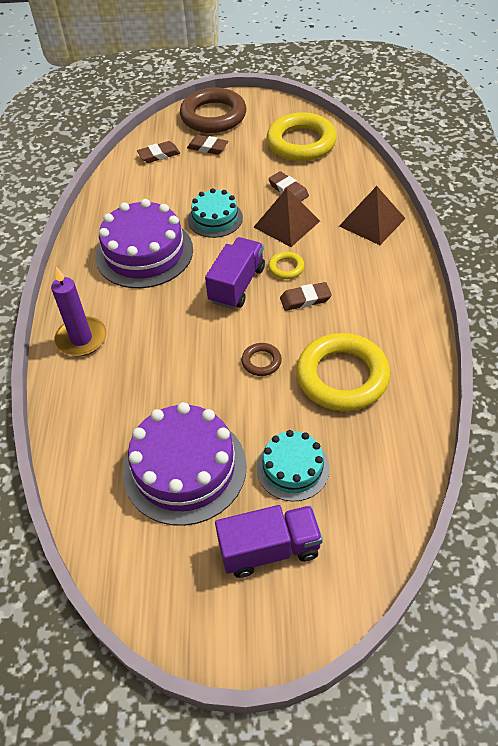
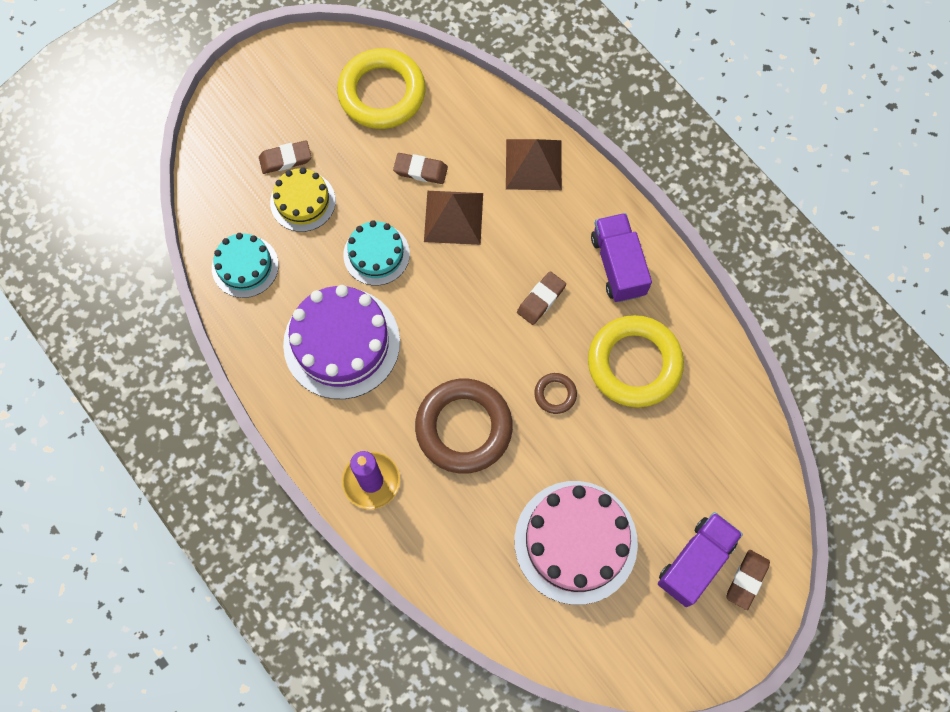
camera: 40 degrees left, 20 degrees up
(159, 155) = (239, 202): brown eraser -> brown eraser (746, 580)
(184, 468) = (575, 542): purple cake -> pink cake
(196, 171) = (303, 201): none -> yellow cake
(213, 116) = (251, 107): brown ring -> brown ring (463, 427)
(237, 285) = (465, 323): purple truck -> purple truck (618, 265)
(286, 268) = (495, 273): yellow ring -> none
(293, 468) = (660, 480): turquoise cake -> turquoise cake (245, 266)

